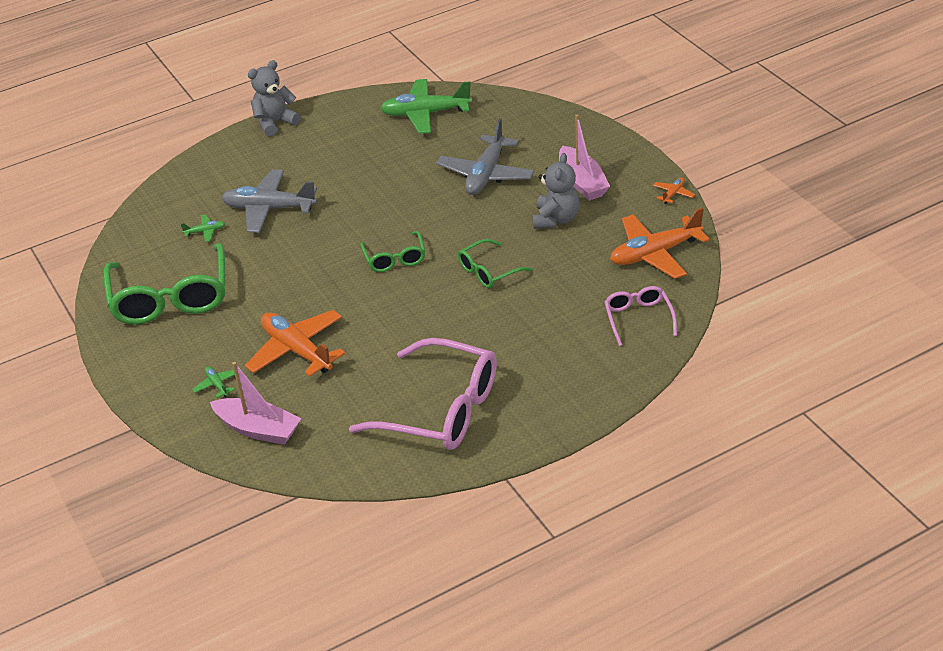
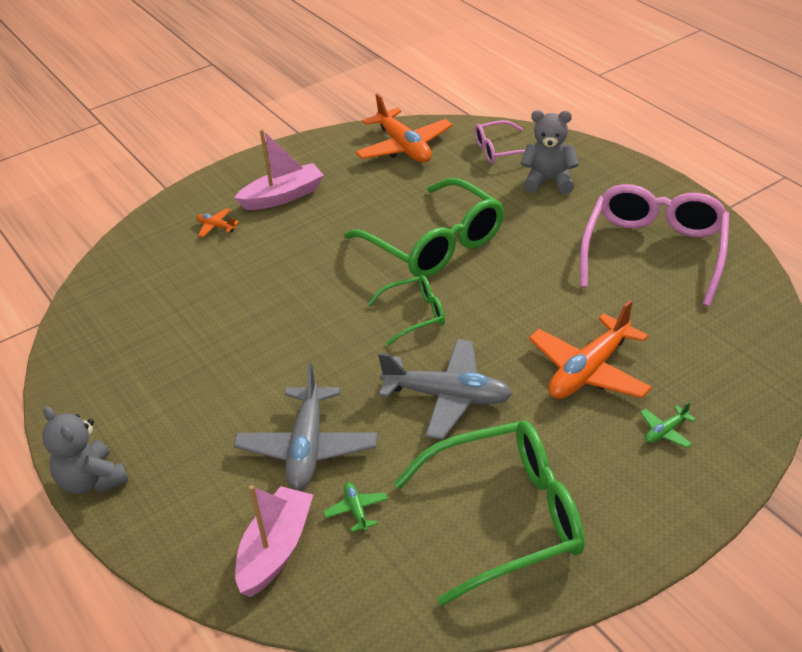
camera: 95 degrees left, 0 degrees up
(258, 429) = (727, 380): pink boat -> pink boat (275, 550)
(425, 114) = (115, 327): green plane -> none
(486, 174) = (258, 263): grey plane -> grey plane (447, 397)
(489, 271) = (435, 244): green glasses -> green glasses, size x1.95
(556, 219) = (346, 208): grey teddy bear -> grey teddy bear (549, 181)
(673, 194) = (310, 142): orange plane -> orange plane (216, 226)

